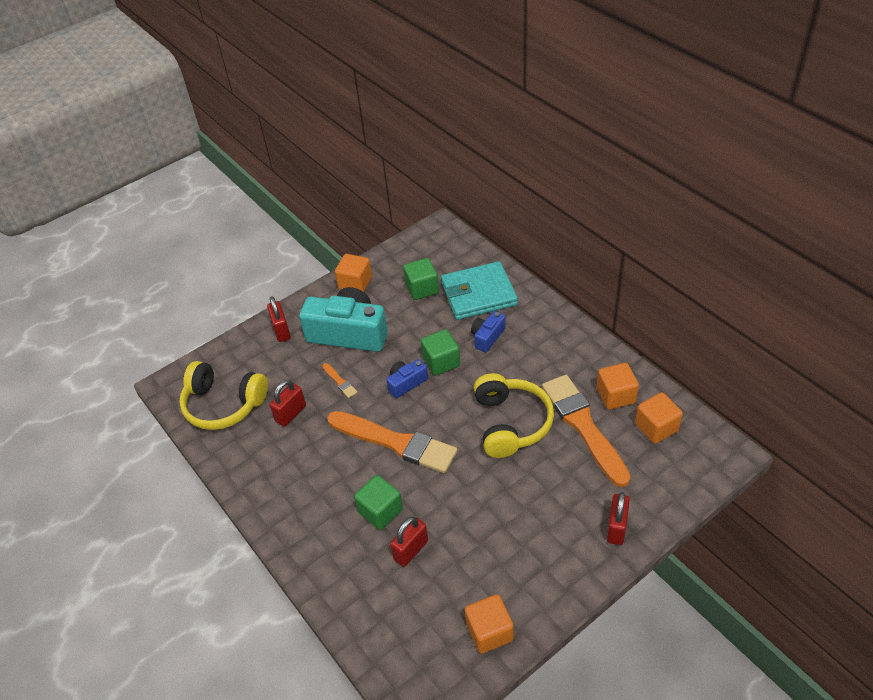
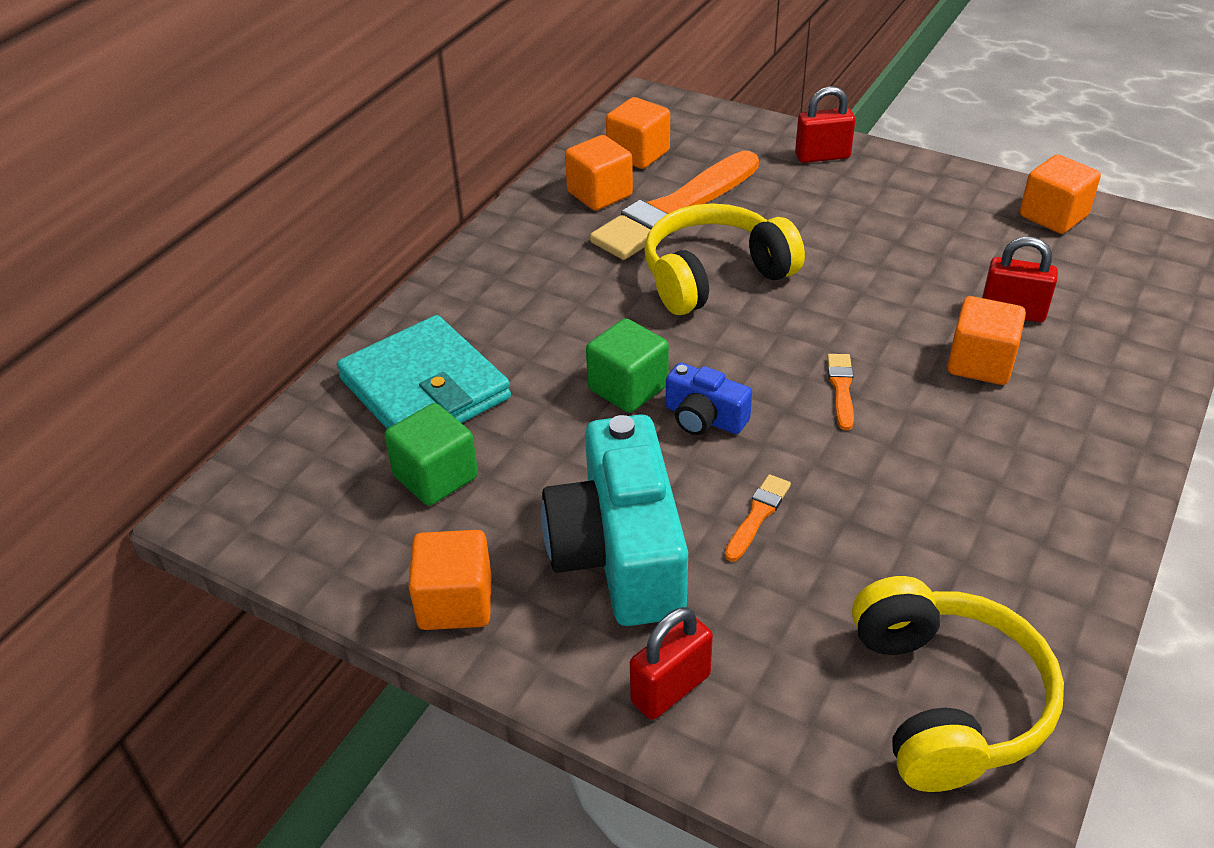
camera: 115 degrees left, 5 degrees down
(291, 413) = (884, 562): red padlock -> none
(380, 511) = (980, 363): green cube -> orange cube
(396, 442) = (841, 388): orange brush -> orange brush, size x0.40
(487, 337) = (537, 348): blue camera -> none

